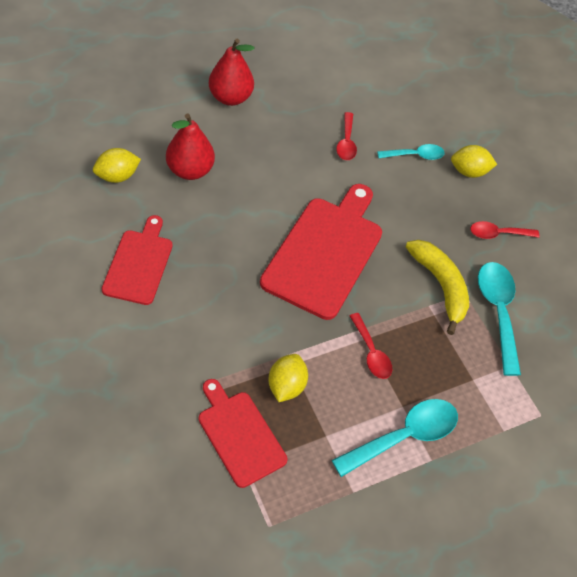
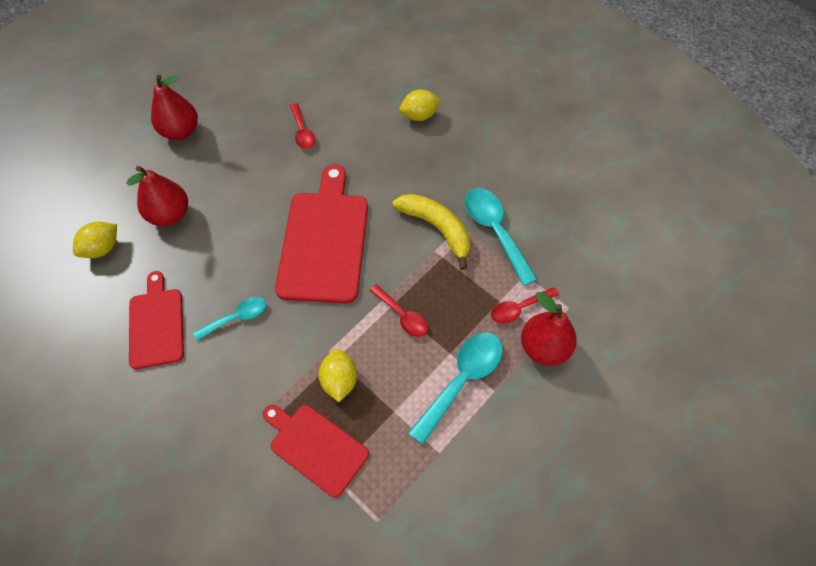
camera: 15 degrees left, 5 degrees up
(415, 155) = (367, 120): turquoise spoon -> turquoise spoon (237, 317)
(498, 234) = (466, 161): red spoon -> red spoon (519, 308)
(498, 442) = (544, 348): none -> red pear

